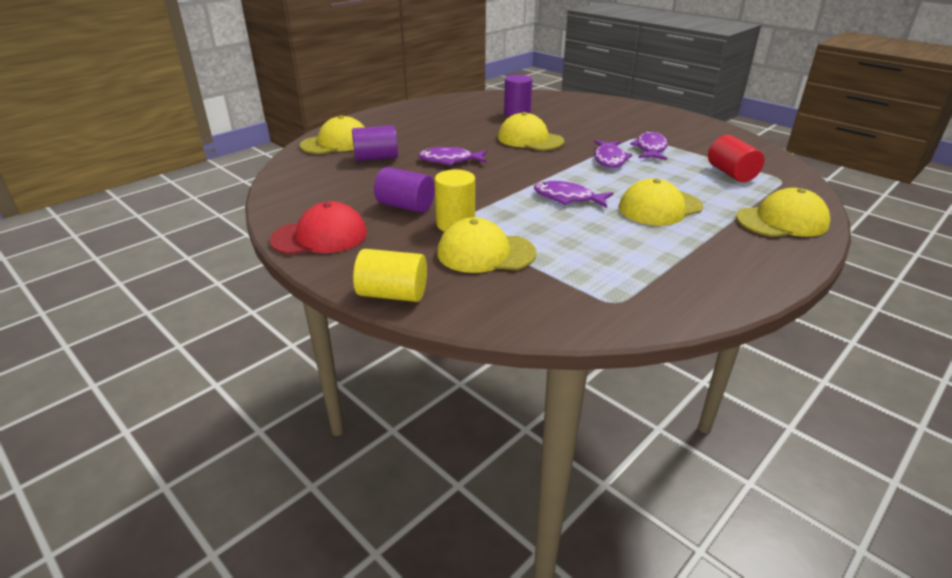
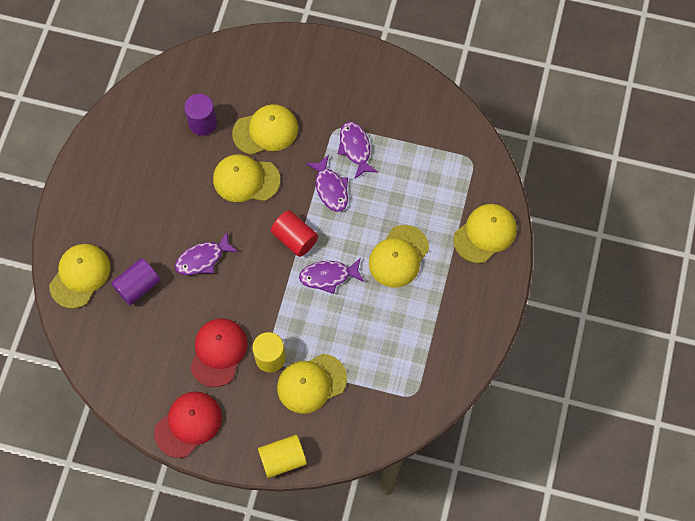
camera: 30 degrees left, 35 degrees up
(405, 206) = (218, 352): purple cylinder -> red cap
(569, 126) = (265, 131): none -> yellow cap
(731, 173) = (432, 168): red cylinder -> red cylinder (295, 238)

